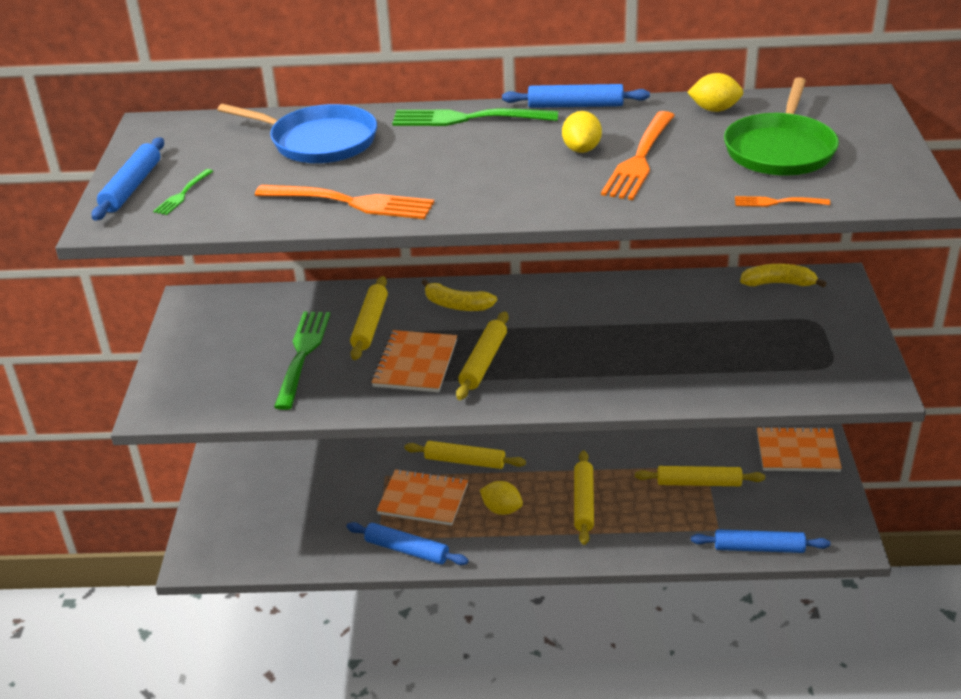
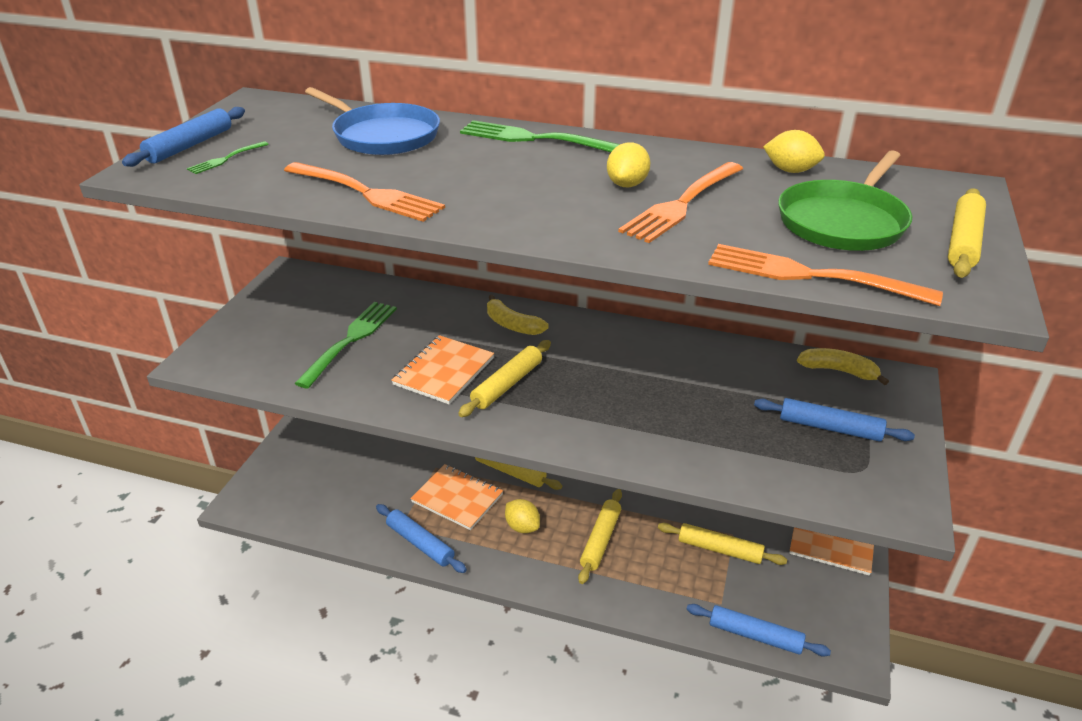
camera: 15 degrees right, 0 degrees up
(370, 324) = (425, 326): yellow rolling pin -> yellow rolling pin (963, 241)
(575, 105) = (647, 144): blue rolling pin -> blue rolling pin (830, 428)
(778, 202) = (812, 276): orange fork -> orange fork, size x2.03

